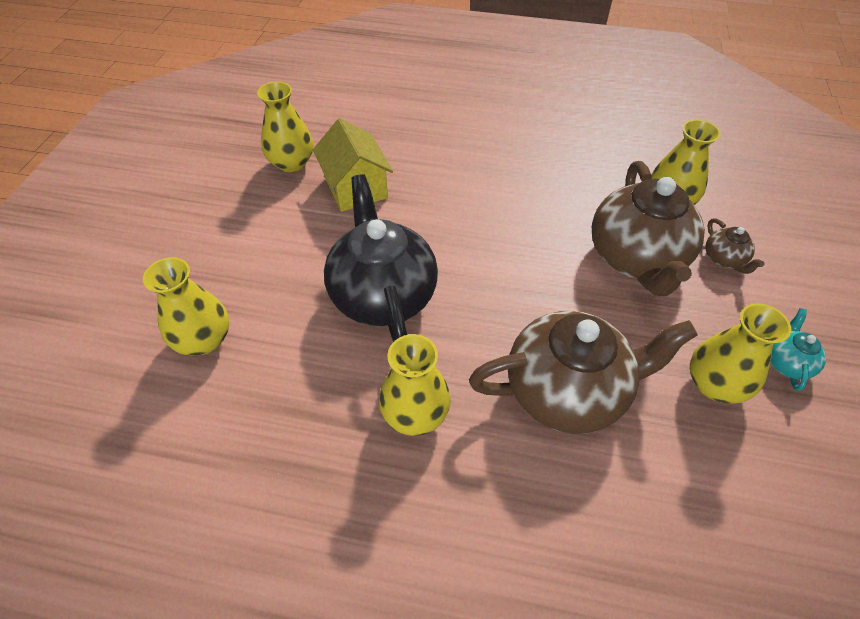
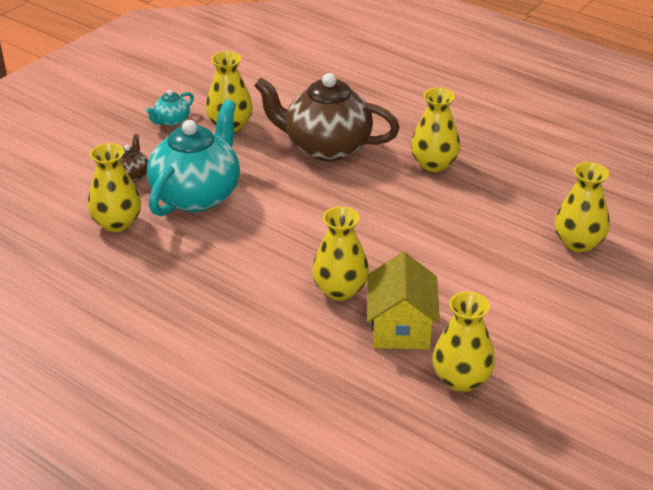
camera: 155 degrees left, 15 degrees down
(382, 294) = (421, 231): black teapot -> none
(424, 203) = (340, 290): none -> yellow vase
(636, 259) = (197, 195): brown teapot -> turquoise teapot

